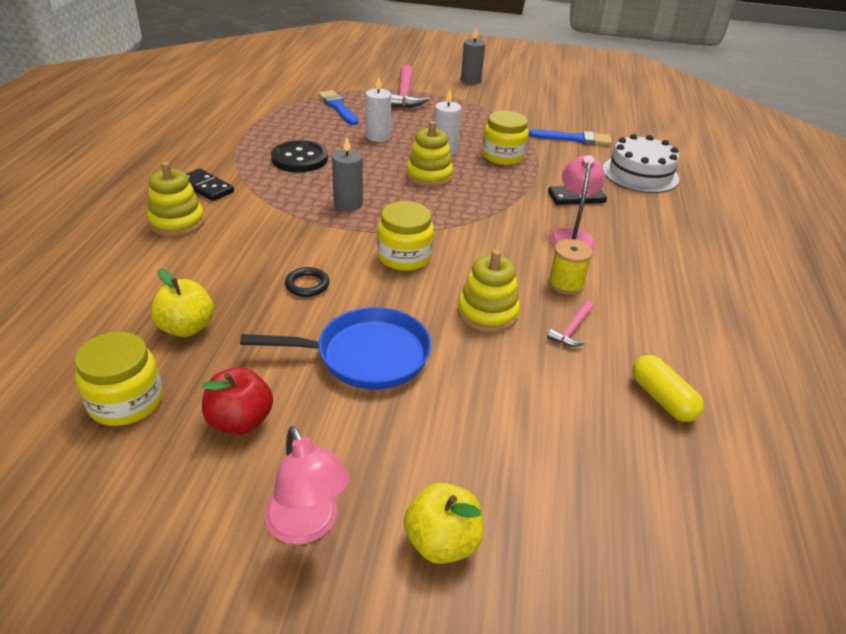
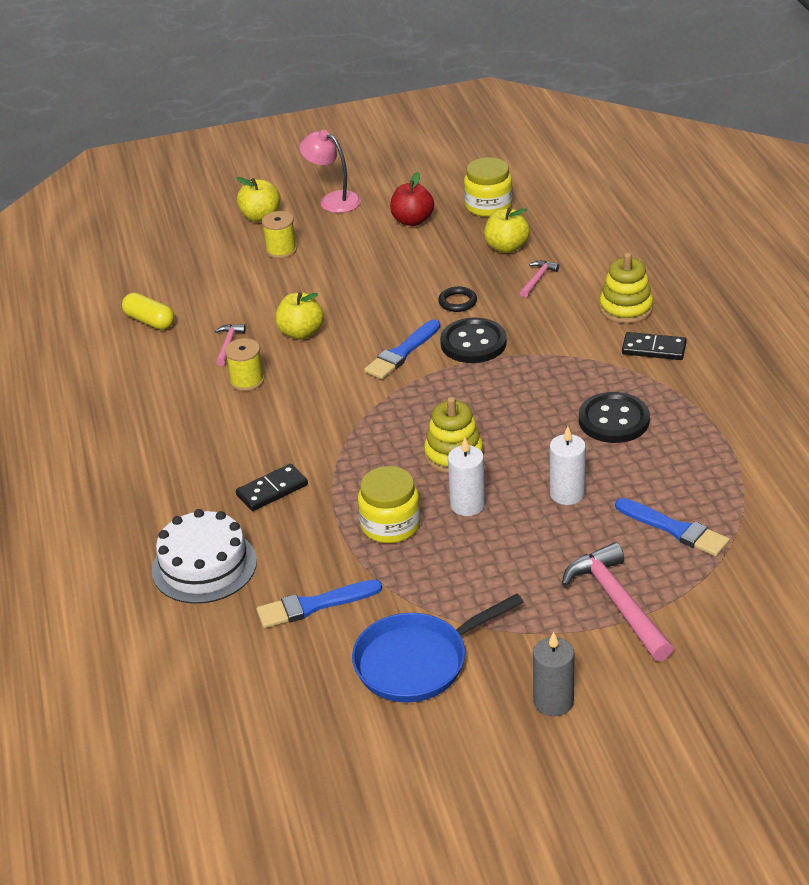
camera: 160 degrees right, 0 degrees up
(207, 278) = (537, 279): none -> pink hammer
(335, 242) = (473, 343): none -> black button
(348, 204) = (502, 385): grey candle -> none
(365, 355) = (369, 275): blue pan -> blue pan (417, 662)
(404, 257) = (402, 353): yellow jar -> blue brush
(447, 448) = (281, 250): none -> yellow spool
(487, 313) = (301, 333): yellow stacking toy -> yellow apple
(572, 235) = (259, 435): pink lamp -> none

